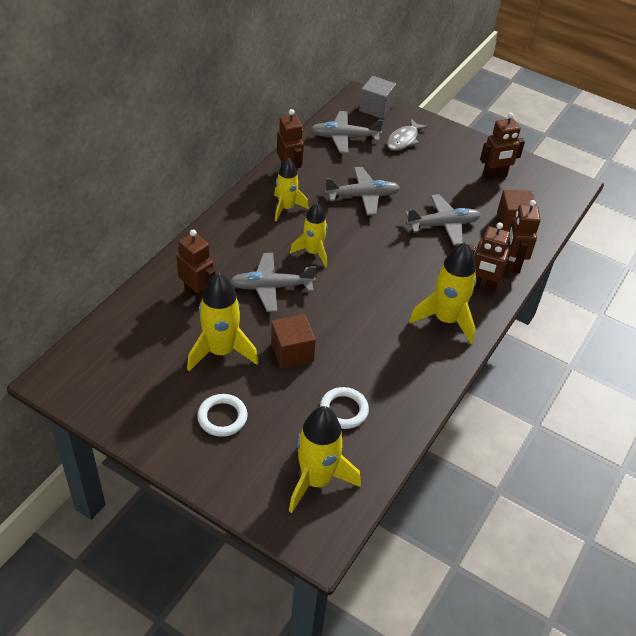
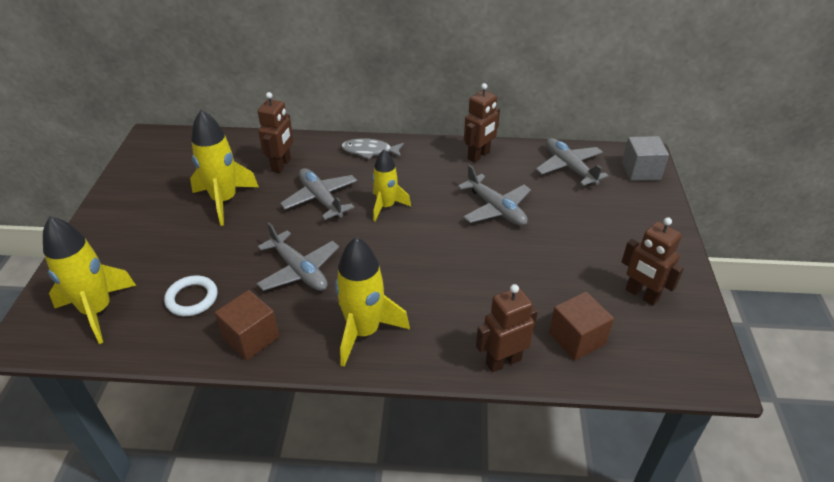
camera: 65 degrees right, 5 degrees down
(222, 417) = (149, 229): white ring -> none
(286, 208) = (431, 170): yellow rocket -> none
(292, 352) = (247, 240): brown cube -> brown cube (251, 337)
(403, 140) = (615, 206): grey fish -> grey fish (369, 151)
(443, 225) = (511, 280): grey plane -> grey plane (299, 270)
(482, 287) = (440, 345): brown robot -> none

